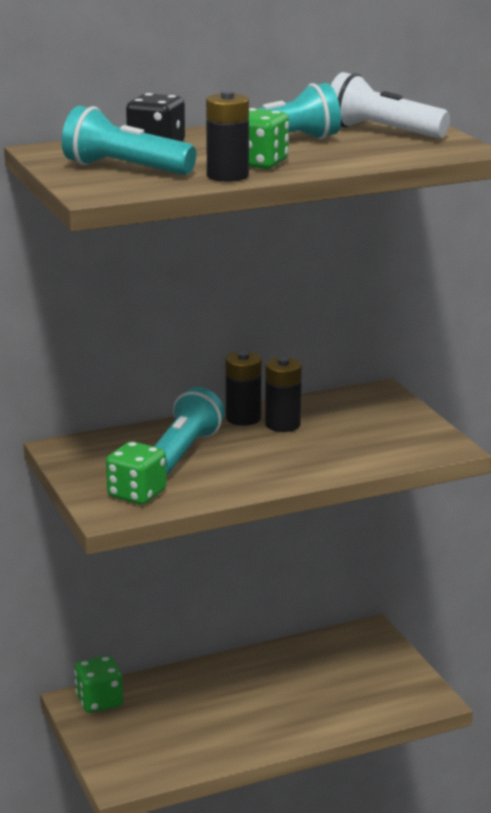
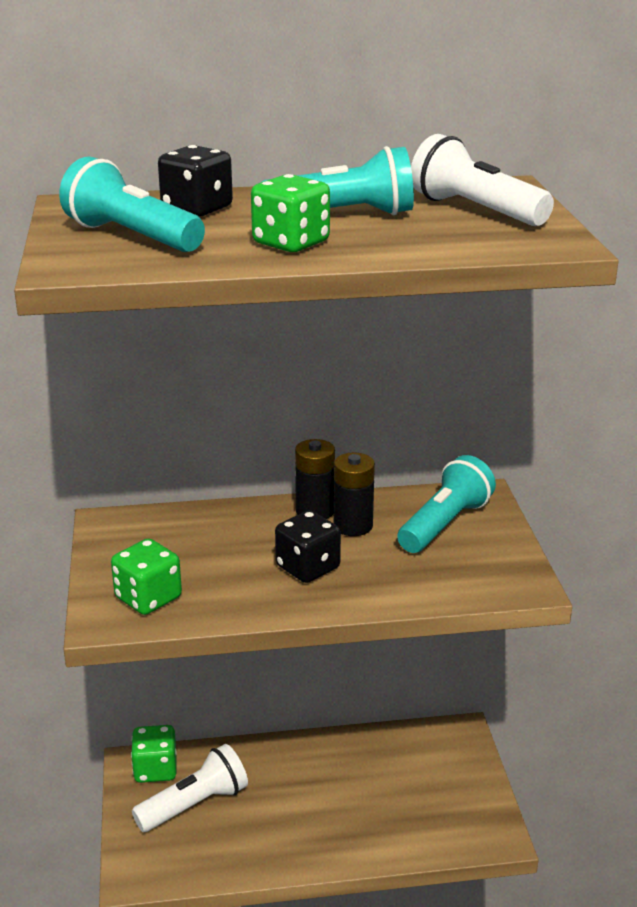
camera: 15 degrees right, 5 degrees up
(150, 721) = (194, 804): none -> white flashlight
(183, 452) = (228, 547): turquoise flashlight -> turquoise flashlight (444, 524)
(227, 176) = (239, 258): black battery -> none
(261, 457) = (308, 567): none -> black dice

